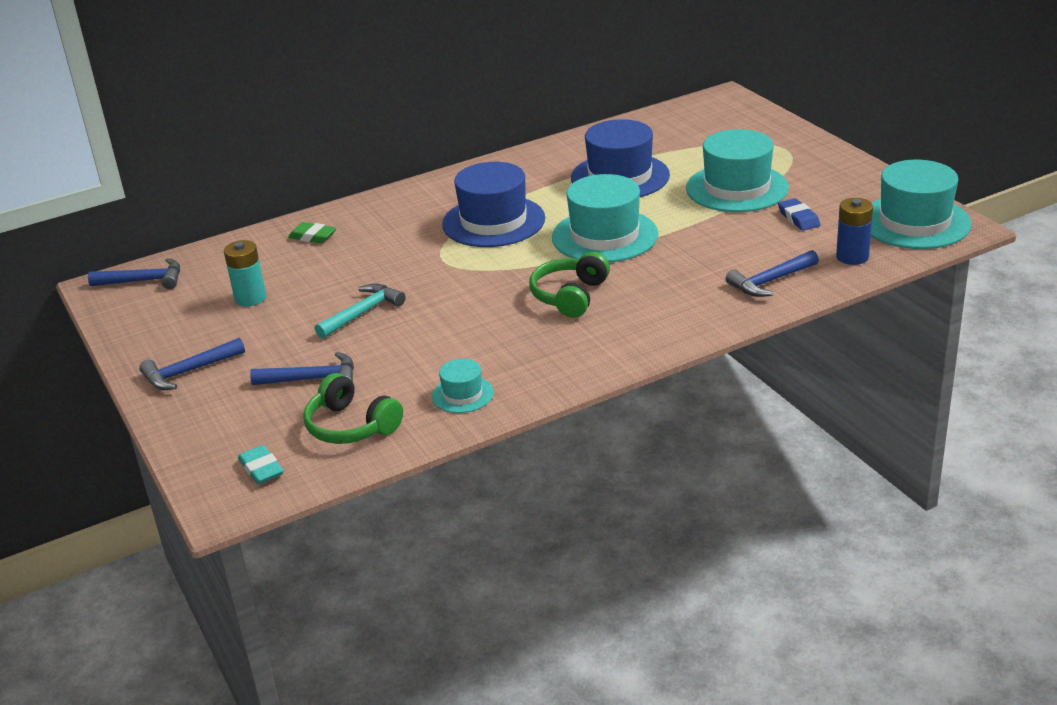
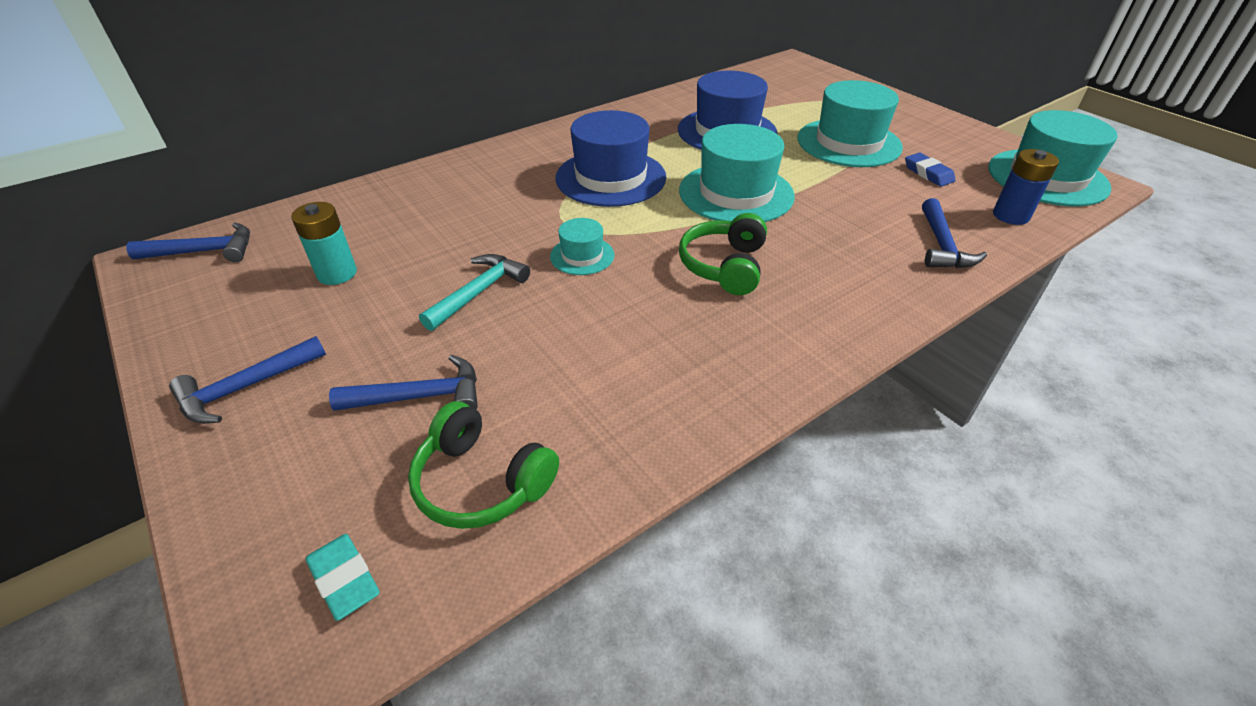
camera: 10 degrees left, 10 degrees up
(312, 236) = (411, 195): green eraser -> none
(462, 394) = (631, 418): turquoise hat -> turquoise hat (582, 256)
(770, 281) = (941, 245): blue hammer -> blue hammer turned 45 degrees counterclockwise

